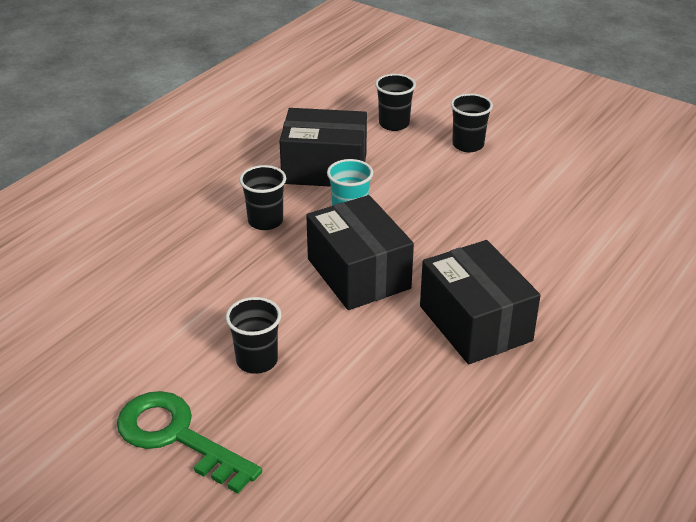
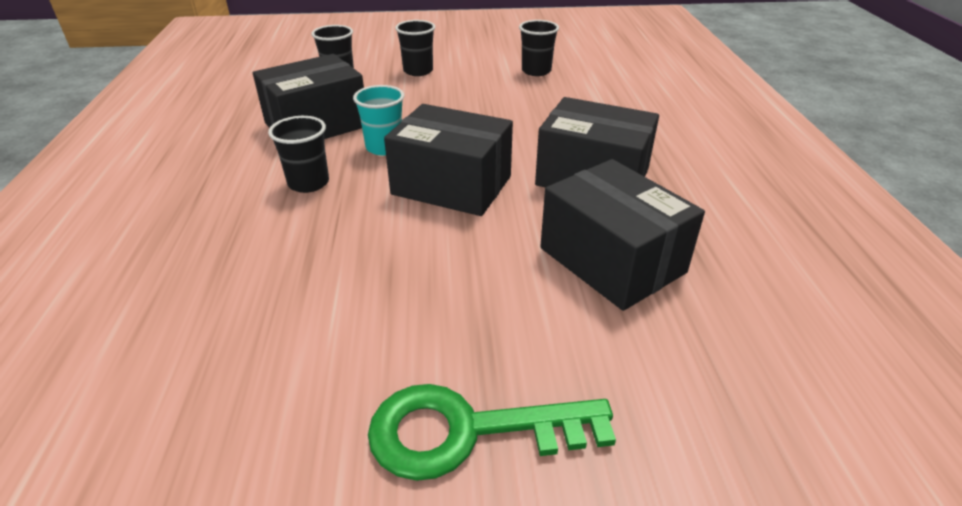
camera: 40 degrees left, 0 degrees up
(257, 361) = (455, 302): black cup -> black cup (536, 71)
(393, 394) = (611, 260): none -> black box

